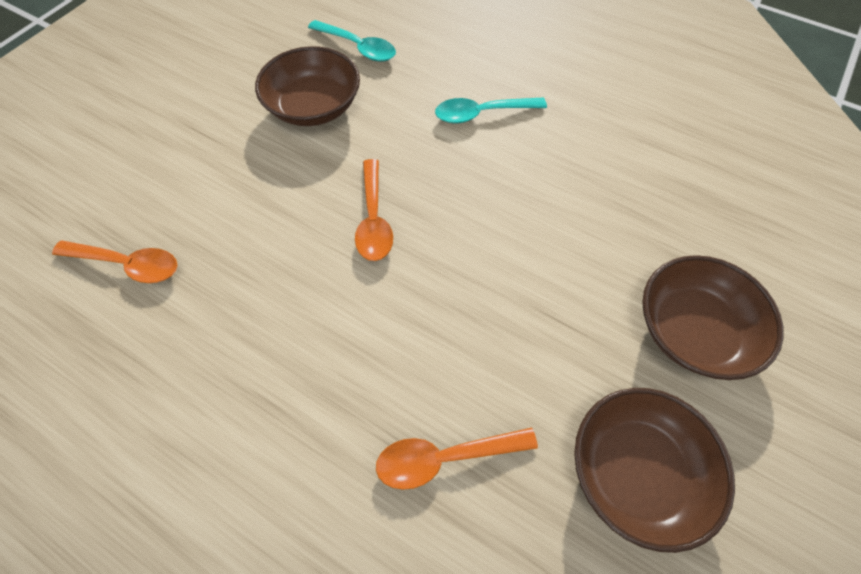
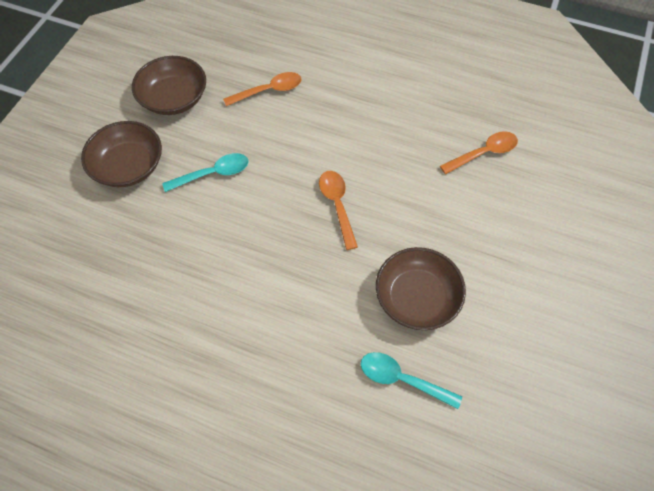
camera: 170 degrees right, 0 degrees up
(128, 264) = (483, 153): orange spoon -> orange spoon turned 150 degrees clockwise
(482, 114) = (270, 313): turquoise spoon -> turquoise spoon (213, 174)

